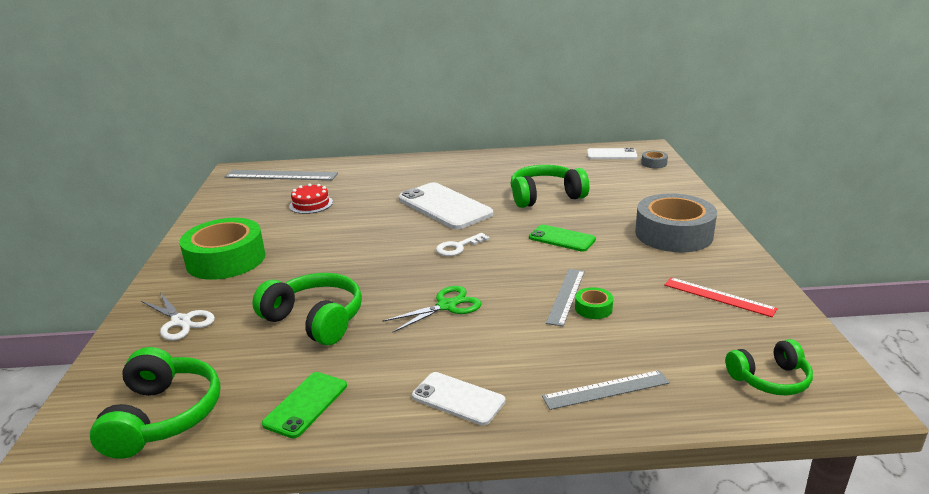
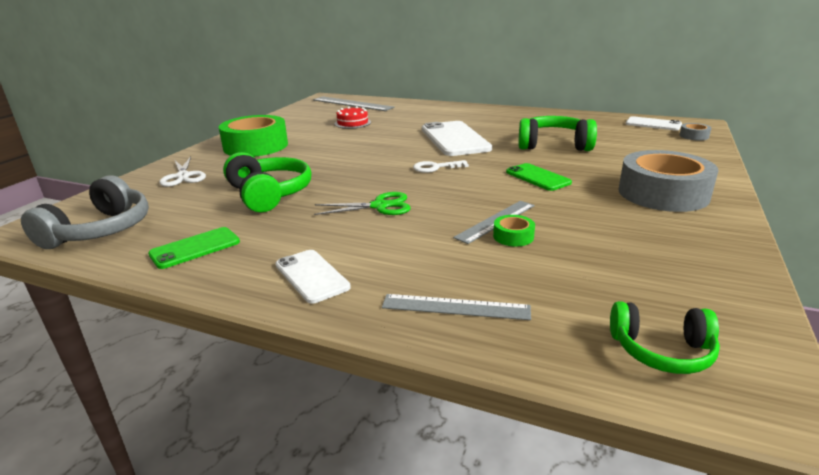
camera: 25 degrees right, 0 degrees up
(163, 416) = (100, 230): green headphones -> grey headphones
(718, 297) = (666, 256): red ruler -> none

